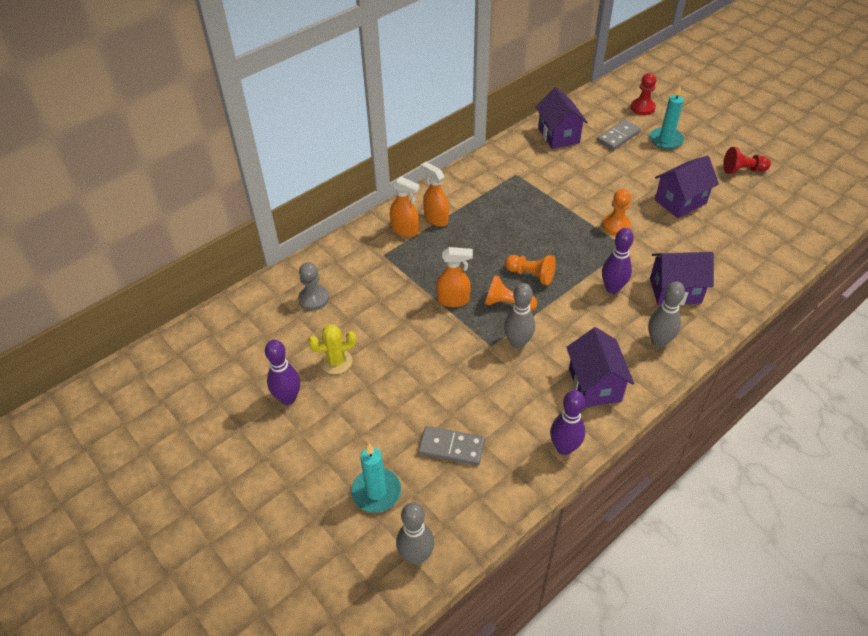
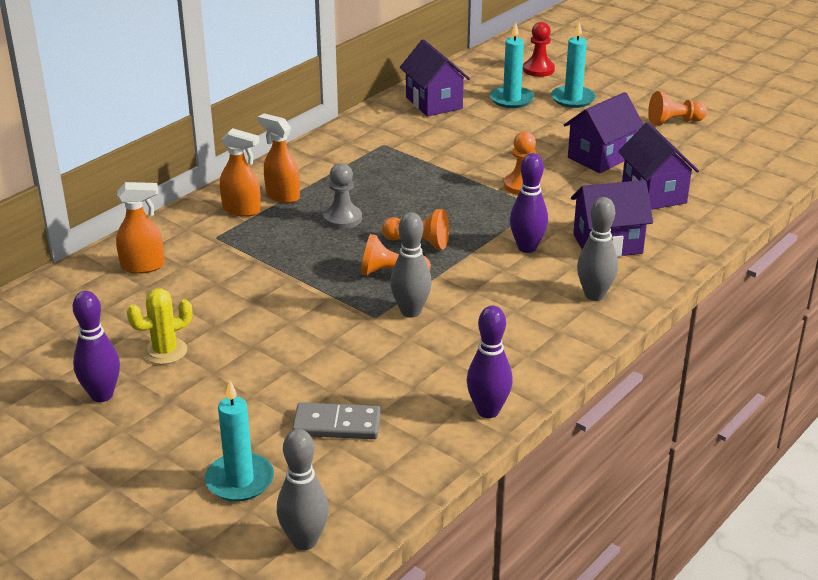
camera: 10 degrees left, 15 degrees down
(313, 299) = (124, 289): grey pawn -> grey pawn (342, 219)
(453, 300) = (318, 275): orange spray bottle -> orange spray bottle (143, 266)
(594, 385) = (518, 344): purple house -> purple house (654, 194)
(618, 137) = (511, 99): grey domino -> turquoise candle
(743, 170) = (674, 122): red pawn -> orange pawn

